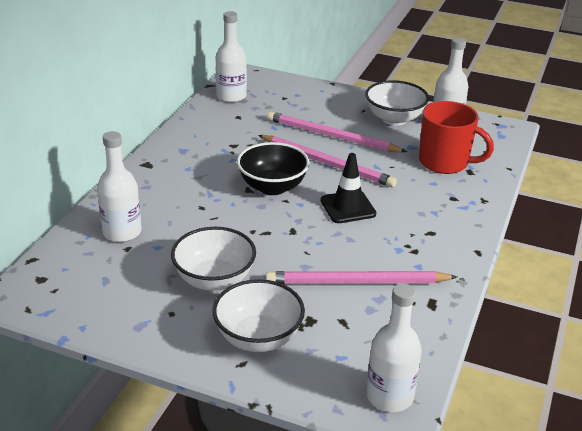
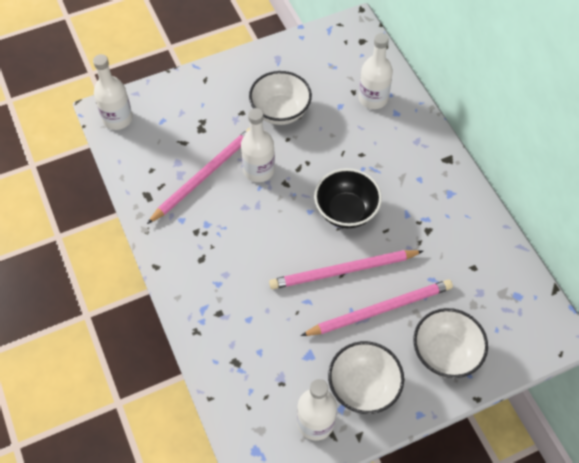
camera: 135 degrees right, 25 degrees up
(231, 96) = (517, 290): white bottle -> white bottle (258, 170)
(258, 338) = (214, 98): white bowl -> white bowl (445, 353)
(348, 207) = (277, 235): black traffic cone -> none
(445, 162) = (264, 357): red mug -> none

